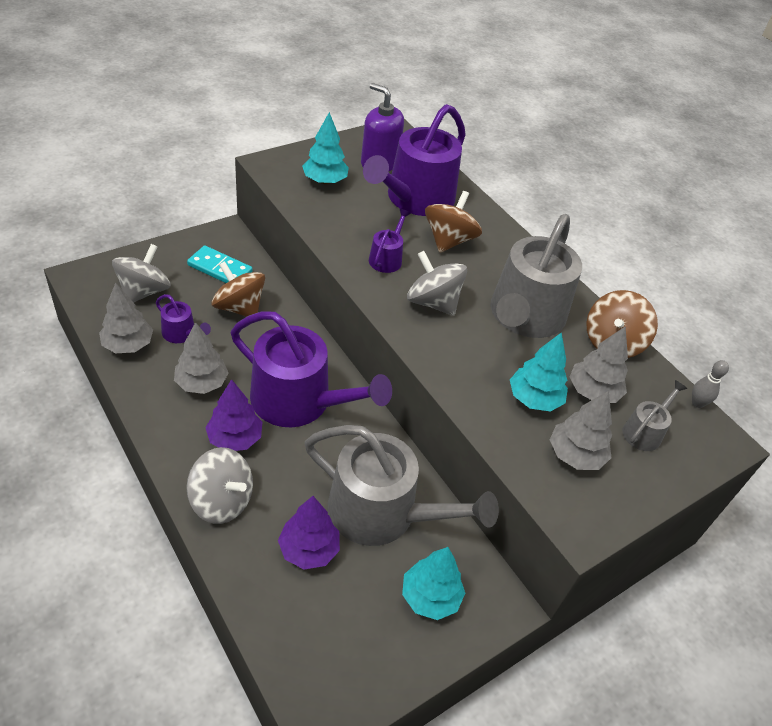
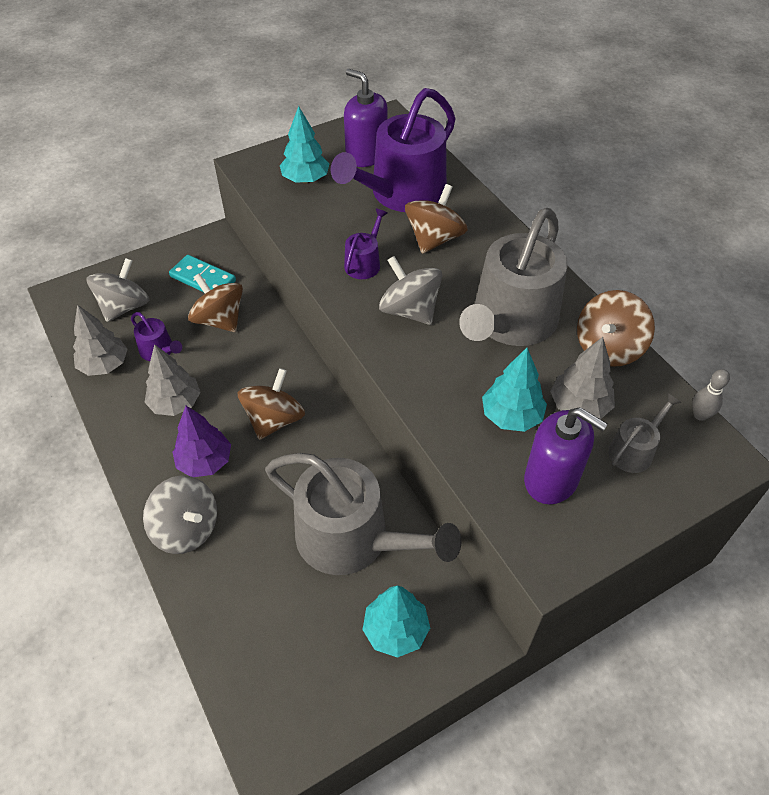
camera: 10 degrees right, 5 degrees up
(299, 401) = (274, 419): purple watering can -> brown spinning top
(308, 549) = (272, 579): purple tree -> none
(575, 455) = (551, 479): grey tree -> purple soap dispenser

